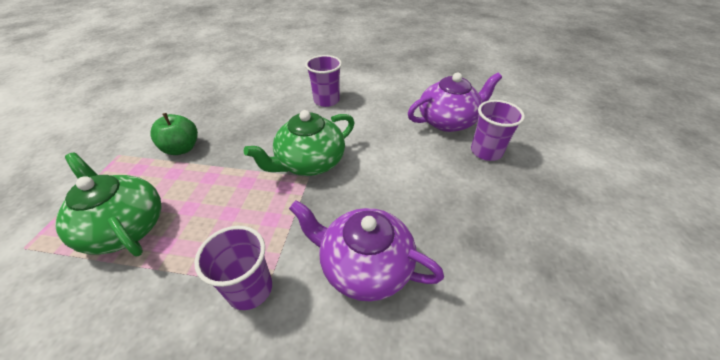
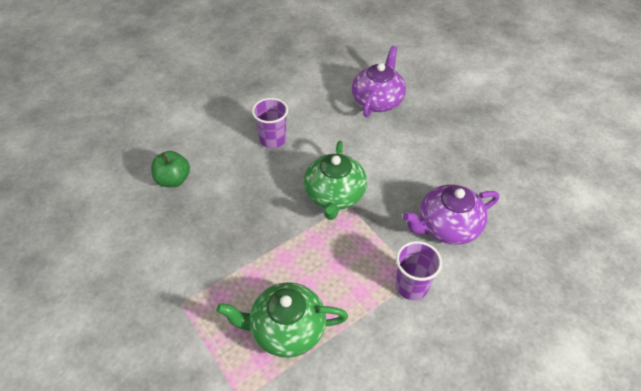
camera: 45 degrees left, 5 degrees up
(182, 148) = (226, 258): green apple -> green apple (173, 180)
(486, 151) = (424, 109): purple cup -> none

